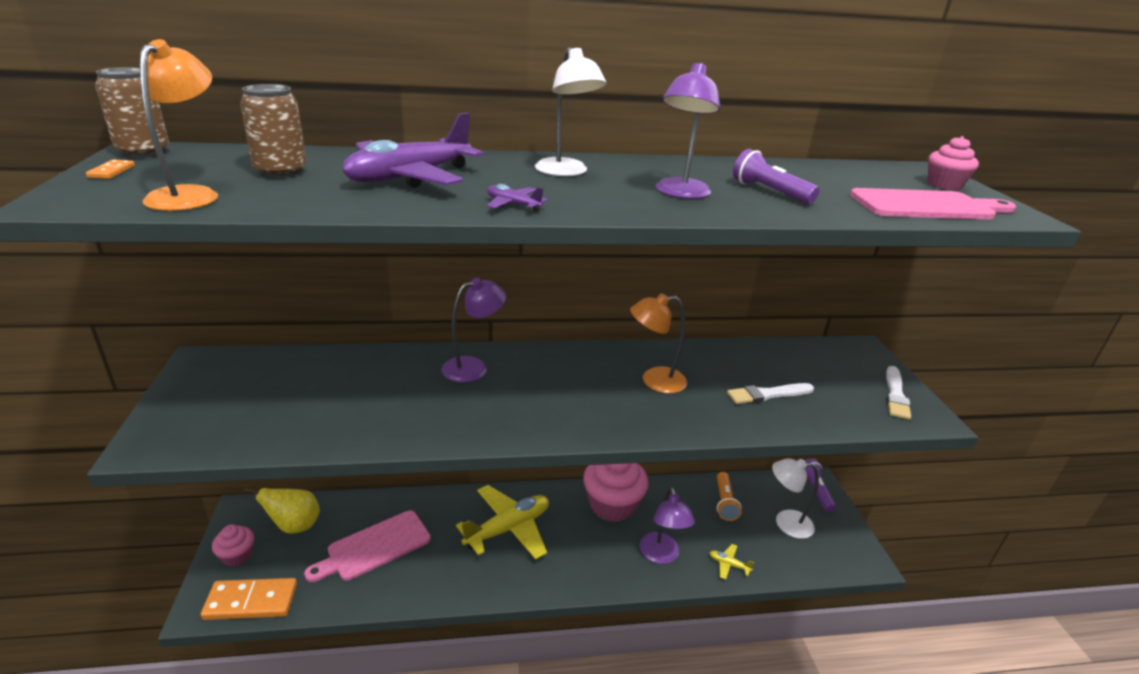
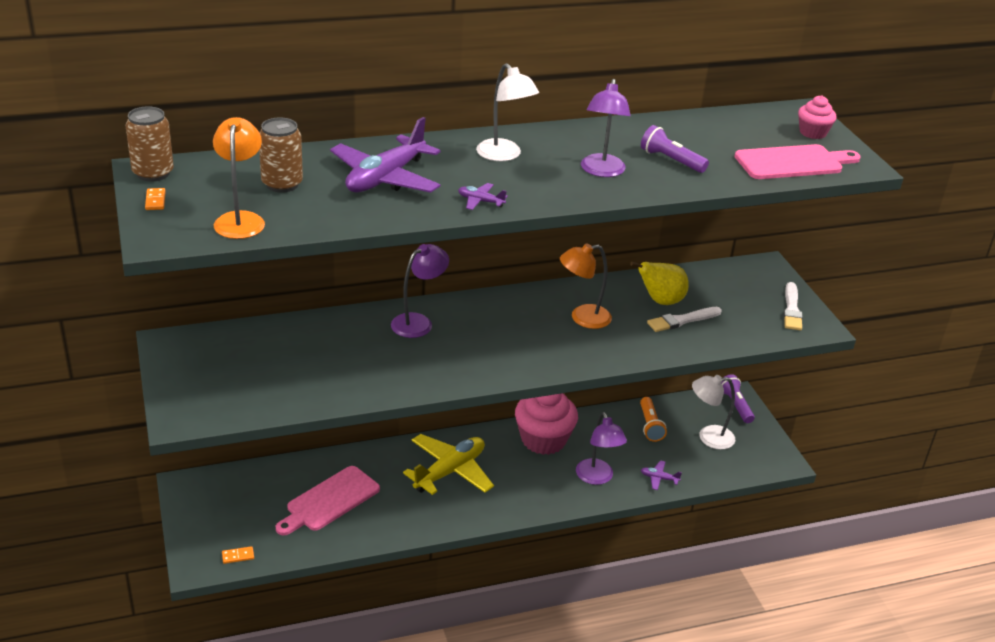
camera: 10 degrees left, 5 degrees up
(237, 555) = (204, 522): pink cupcake -> none
(251, 601) = (238, 556): orange domino -> orange domino, size x0.42
(294, 526) = (244, 492): yellow pear -> yellow pear (660, 301)
(728, 564) = (659, 478): yellow plane -> purple plane

